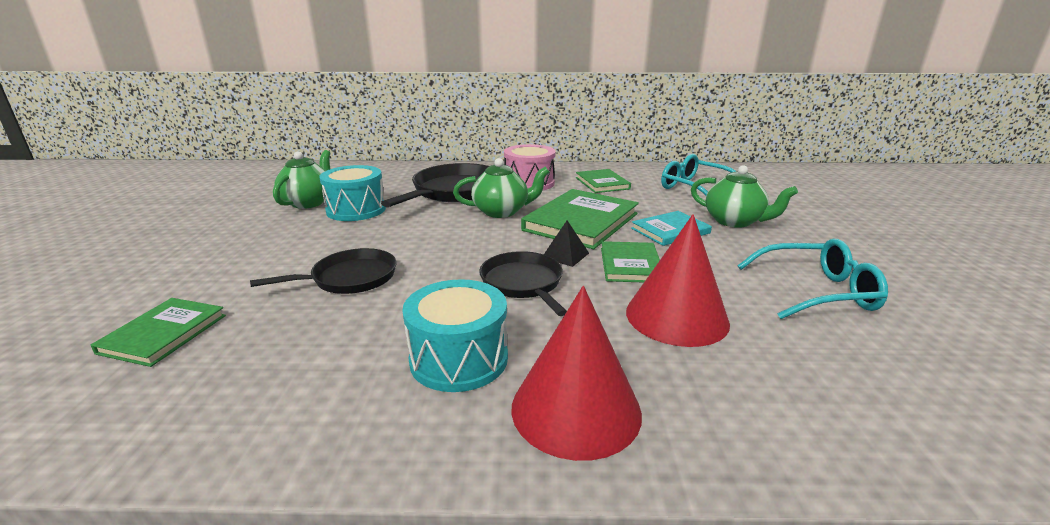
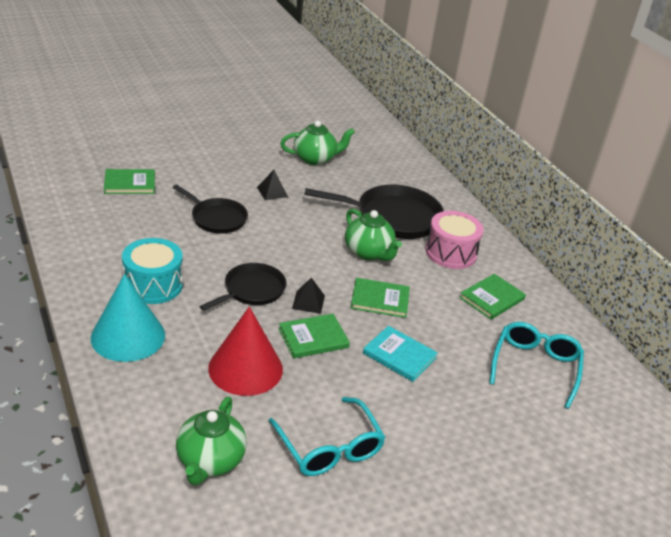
camera: 60 degrees right, 10 degrees up
(339, 234) = (272, 192): none -> black pyramid
(356, 210) = (318, 183): turquoise drum -> none
(576, 409) = (128, 336): red cone -> turquoise cone
(581, 222) = (380, 300): green book -> green book, size x0.58
(734, 221) = (456, 398): green teapot -> green teapot (210, 461)

